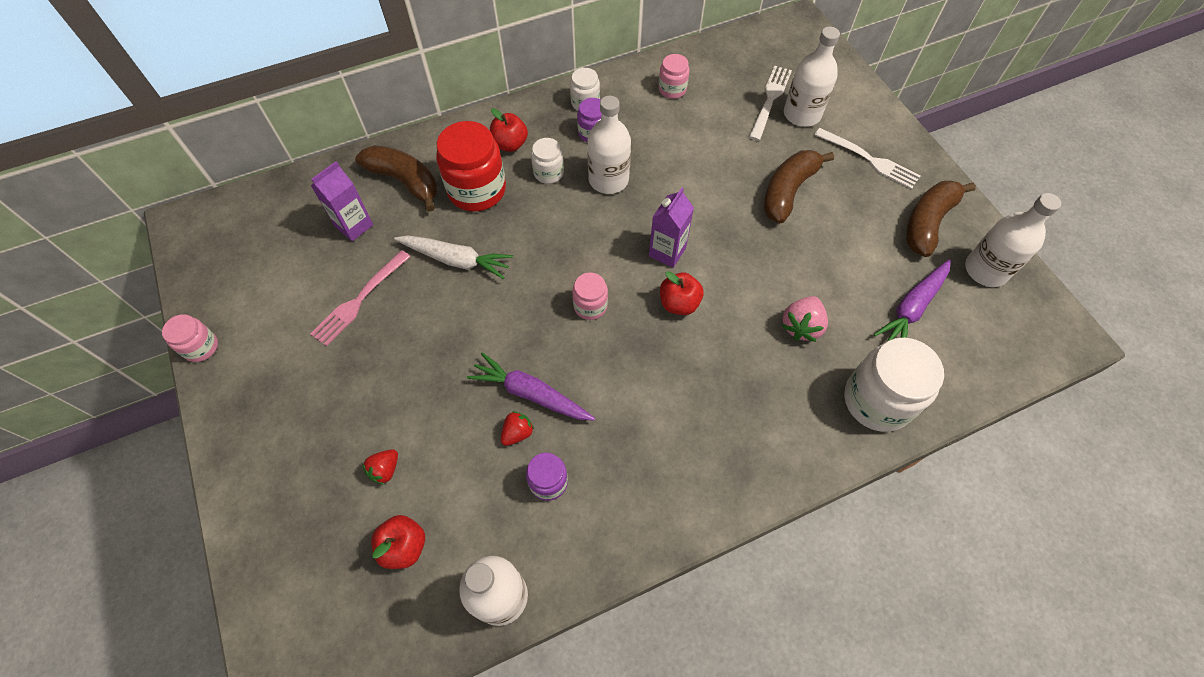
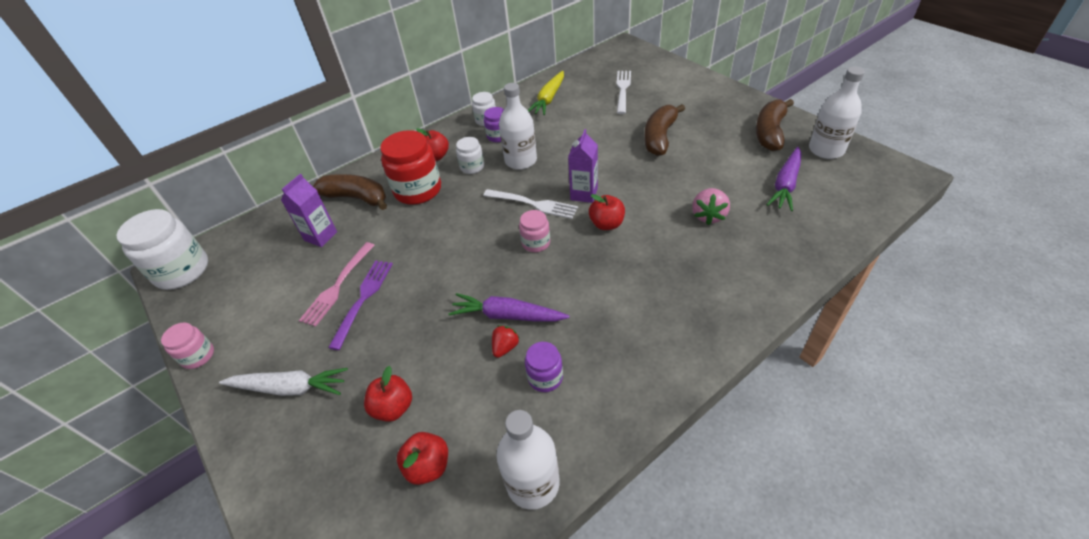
camera: 10 degrees left, 15 degrees down
(383, 326) = (363, 299): none -> purple fork
(385, 470) = (393, 407): red strawberry -> red apple
(456, 260) = (414, 239): white carrot -> white carrot (289, 388)
(672, 89) = (549, 99): pink jar -> yellow carrot
(802, 114) = (649, 92): white bottle -> none
(869, 159) = (710, 107): white fork -> white fork (533, 204)
(877, 400) = (790, 249): white jar -> white jar (182, 271)

